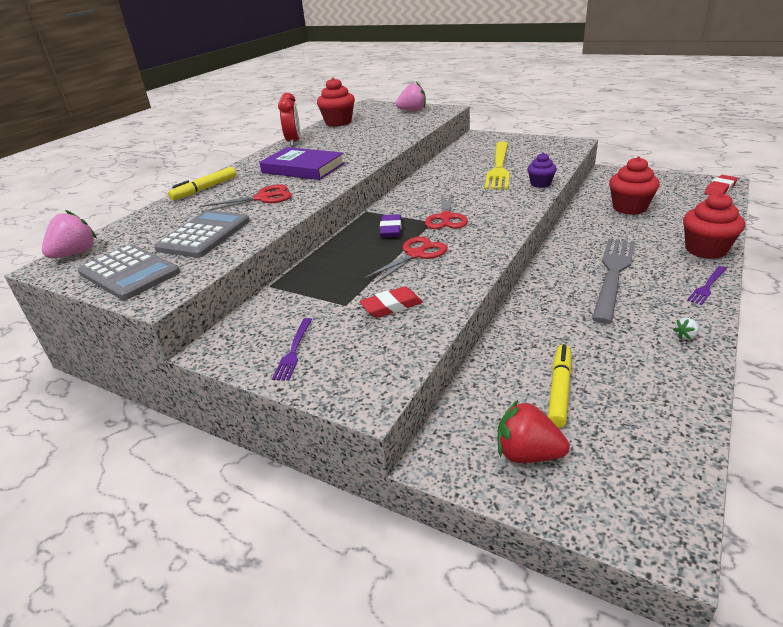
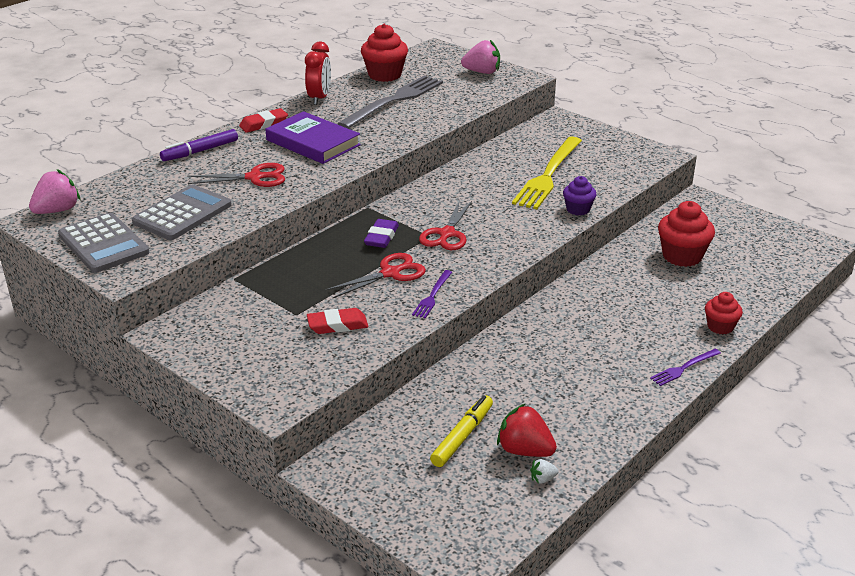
camera: 10 degrees right, 0 degrees up
(205, 189) = (200, 151): yellow marker -> purple marker
(293, 351) = (231, 350): purple fork -> purple fork (432, 296)
(527, 454) = (399, 481): red strawberry -> red strawberry (524, 450)
(613, 274) = (599, 334): grey fork -> grey fork (394, 101)
(686, 336) = (617, 413): white strawberry -> white strawberry (543, 479)
(705, 250) = (720, 327): red cupcake -> red cupcake, size x0.60
(720, 189) = (809, 252): red eraser -> red eraser (264, 124)

